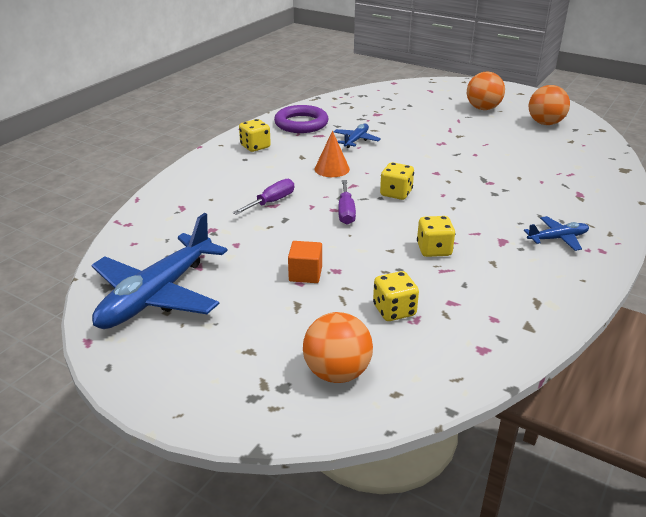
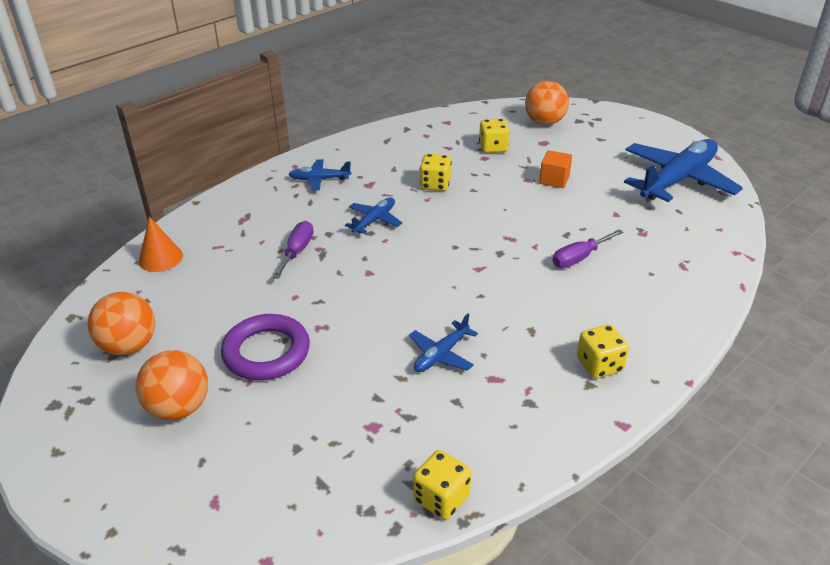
camera: 165 degrees left, 5 degrees up
(301, 123) = (517, 419): purple ring -> purple ring (266, 352)
(332, 169) = (496, 299): orange cone -> orange cone (160, 258)
(346, 212) = (500, 233): purple screwdriver -> purple screwdriver (297, 251)
(396, 193) = (435, 249): yellow dice -> yellow dice (441, 498)
(465, 208) = (374, 220): none -> blue plane

